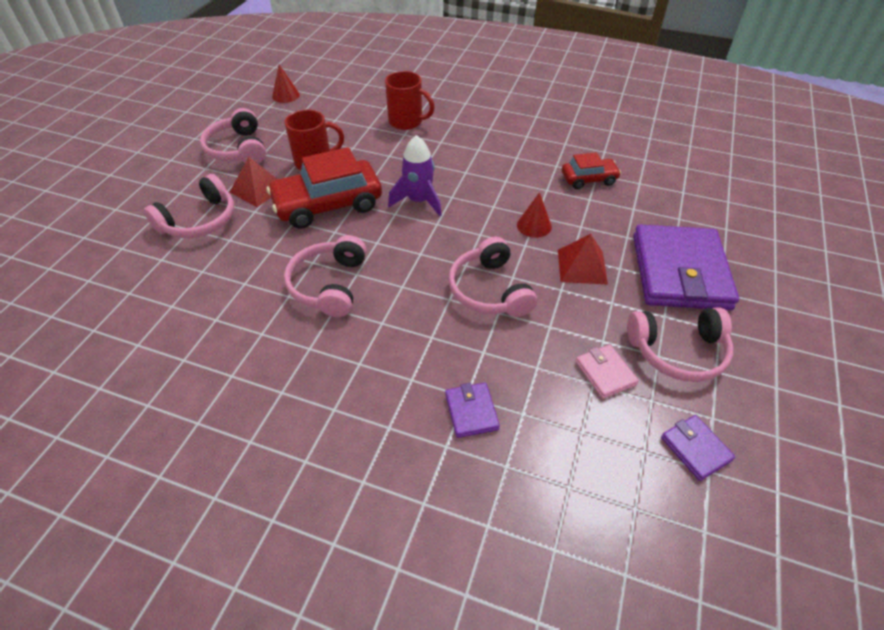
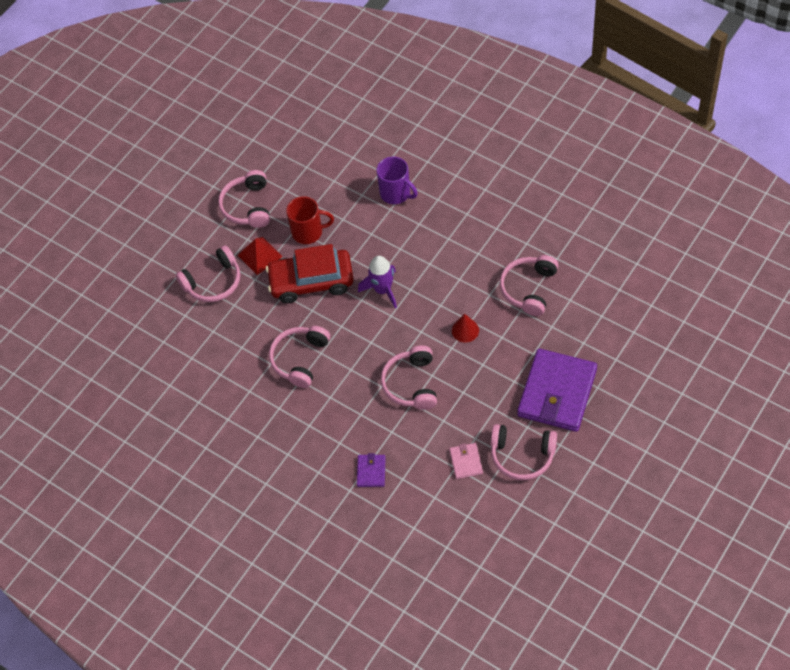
camera: 20 degrees right, 10 degrees up
(285, 95) = (295, 140): red cone -> none
(406, 122) = (396, 193): red mug -> purple mug
(582, 266) = (486, 375): red pyramid -> none
(588, 179) = (529, 289): red car -> pink headphones
(695, 449) = (499, 521): purple wallet -> none

